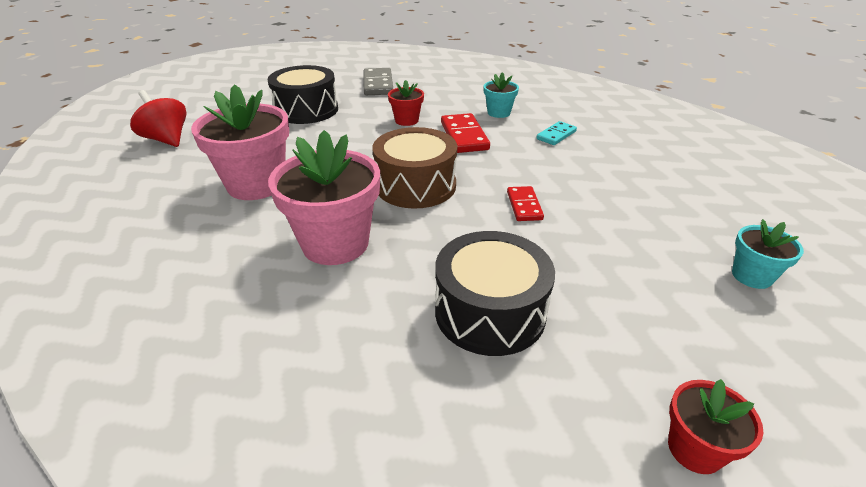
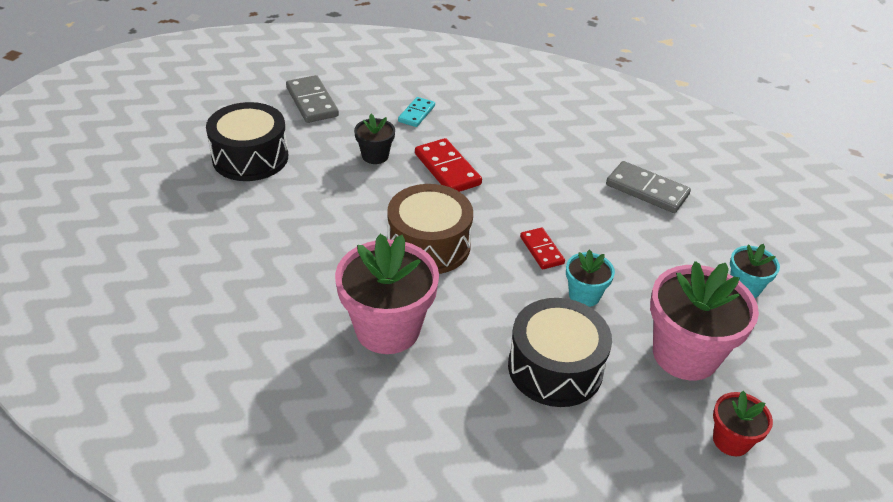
camera: 20 degrees left, 5 degrees up
(167, 139) = (111, 231): red spinning top -> none
(256, 184) = (263, 275): pink flower pot -> pink flower pot (685, 354)
(406, 120) = (375, 156): red flower pot -> black flower pot
(498, 113) = (469, 128): turquoise flower pot -> turquoise flower pot (584, 295)
(556, 135) = (539, 152): turquoise domino -> turquoise domino (416, 114)
(656, 175) = (647, 190): none -> grey domino

